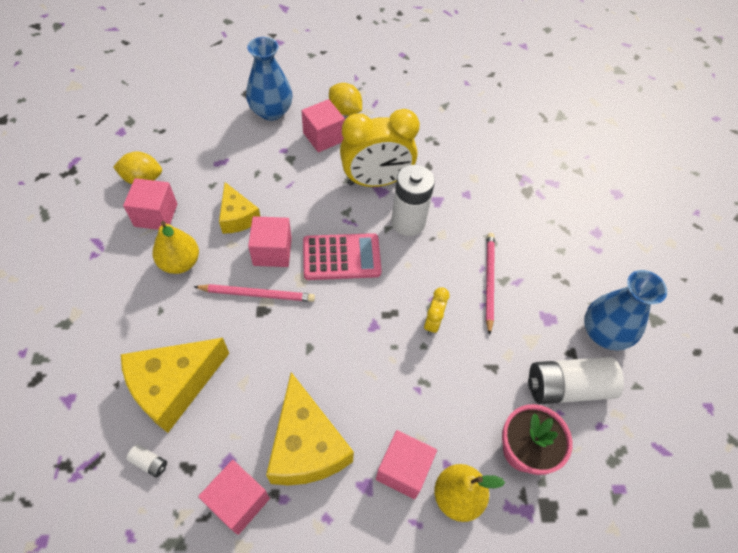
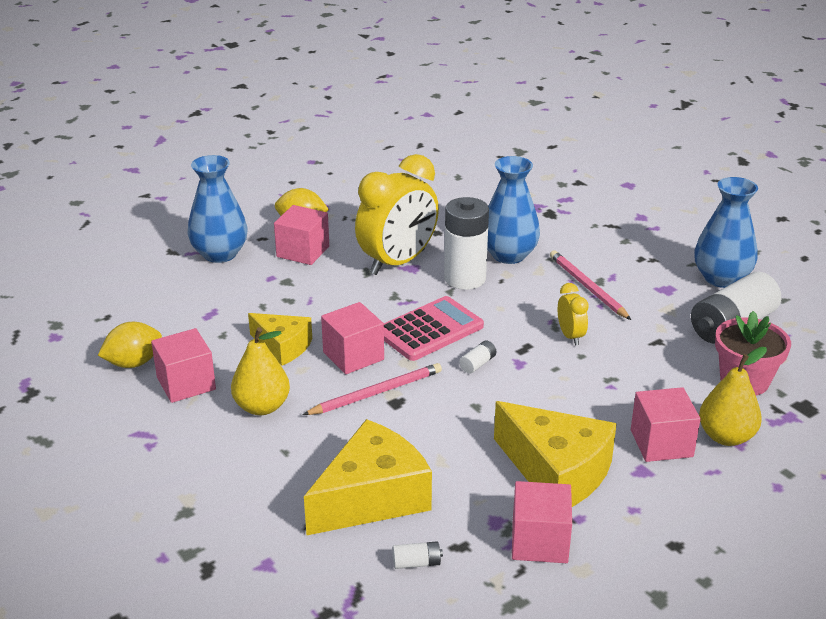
camera: 30 degrees left, 25 degrees down
(174, 386) = (372, 497): yellow cheese -> yellow cheese turned 150 degrees counterclockwise
(345, 309) = (477, 364): none -> white battery
(459, 216) = (508, 255): none -> blue vase

